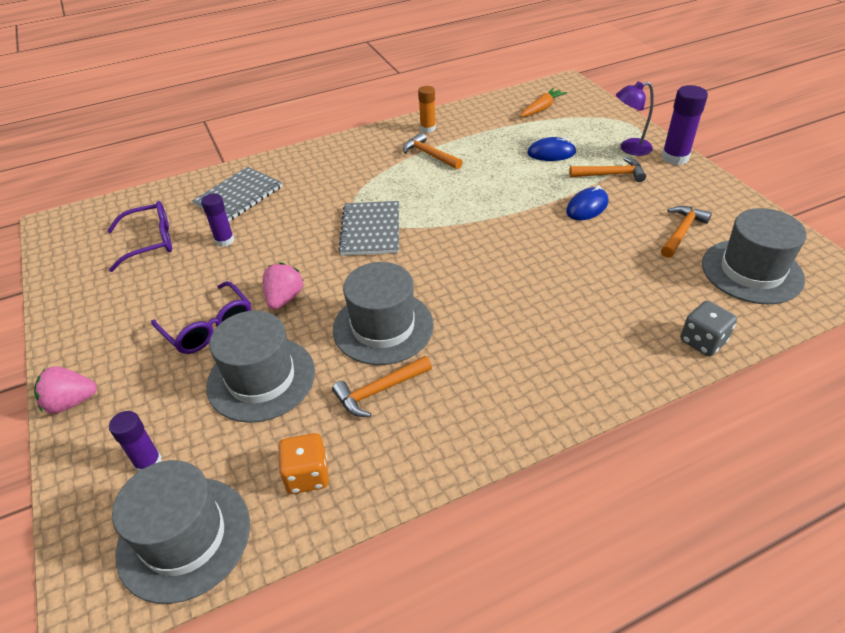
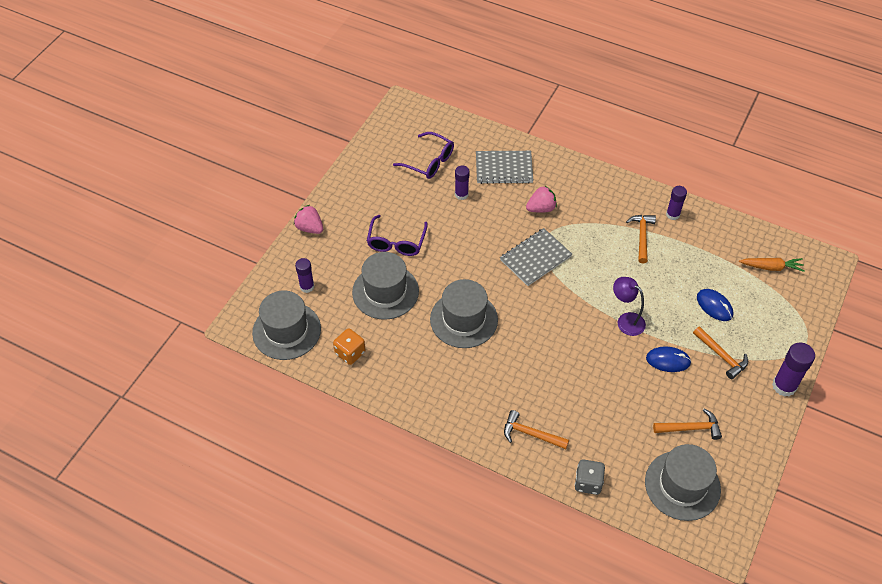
camera: 50 degrees right, 10 degrees up
(284, 298) = (444, 259): pink strawberry -> pink strawberry (541, 208)
(379, 390) = (420, 348): orange hammer -> orange hammer (531, 434)
(427, 128) = (672, 214): orange glue stick -> purple glue stick
(629, 148) = (768, 351): purple lamp -> purple lamp (626, 320)

